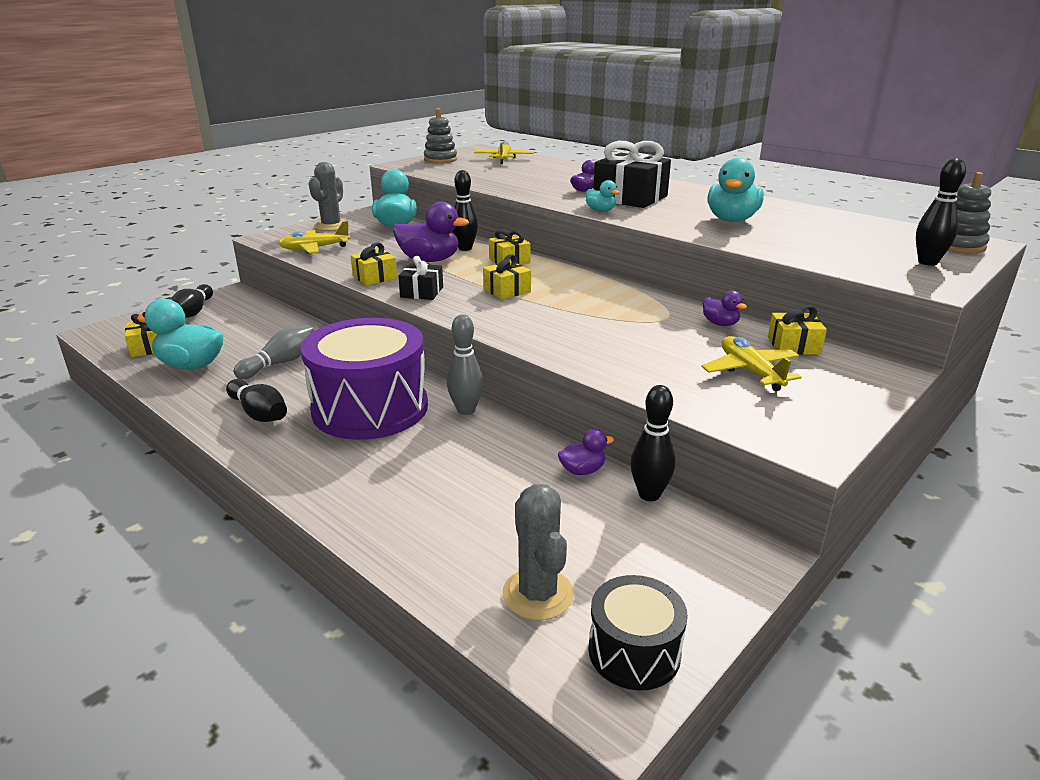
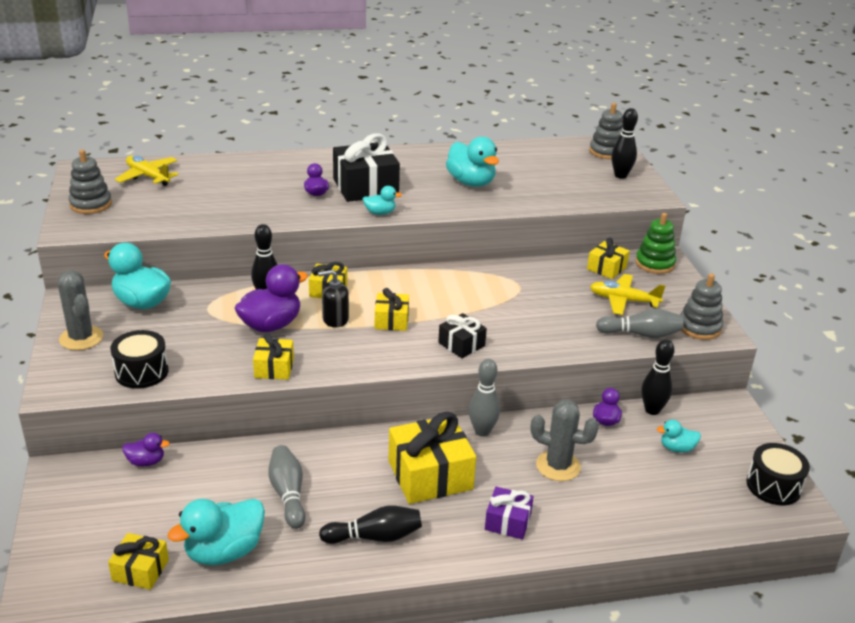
camera: 55 degrees left, 5 degrees up
(194, 311) = (79, 514): black bowling pin -> none
(314, 248) = (141, 372): yellow plane -> black drum
(342, 469) = (508, 522): none -> purple gift
(370, 408) = (430, 475): purple drum -> yellow gift
(422, 292) = (342, 359): black gift -> black gift (461, 344)
(473, 274) = (335, 319): none -> black soap dispenser
(538, 594) = (708, 496): grey cactus -> grey cactus (558, 466)
(601, 536) = (677, 448): none -> turquoise duck
(704, 400) = (641, 334): none -> grey bowling pin
(720, 324) = (550, 272): purple duck -> purple duck (146, 462)
(793, 431) = (699, 327): none -> grey stacking toy
(867, 367) = (654, 263): none -> green stacking toy

